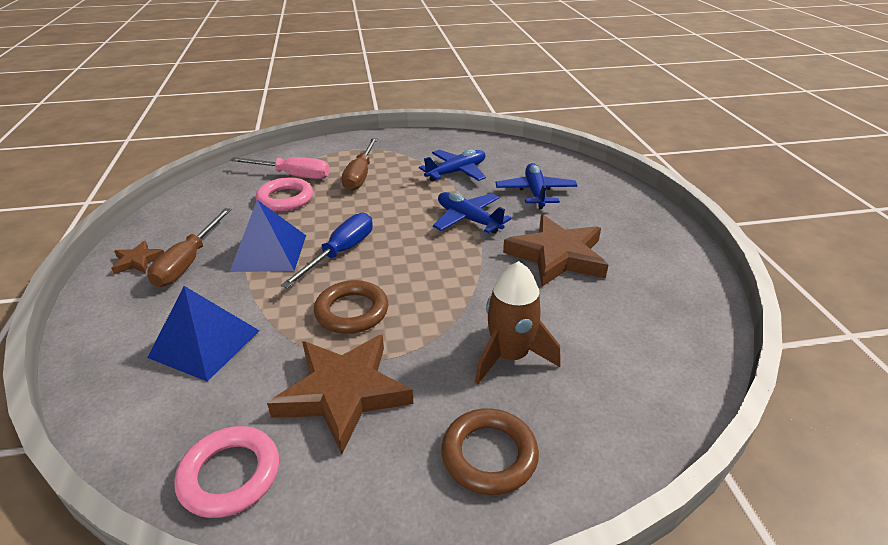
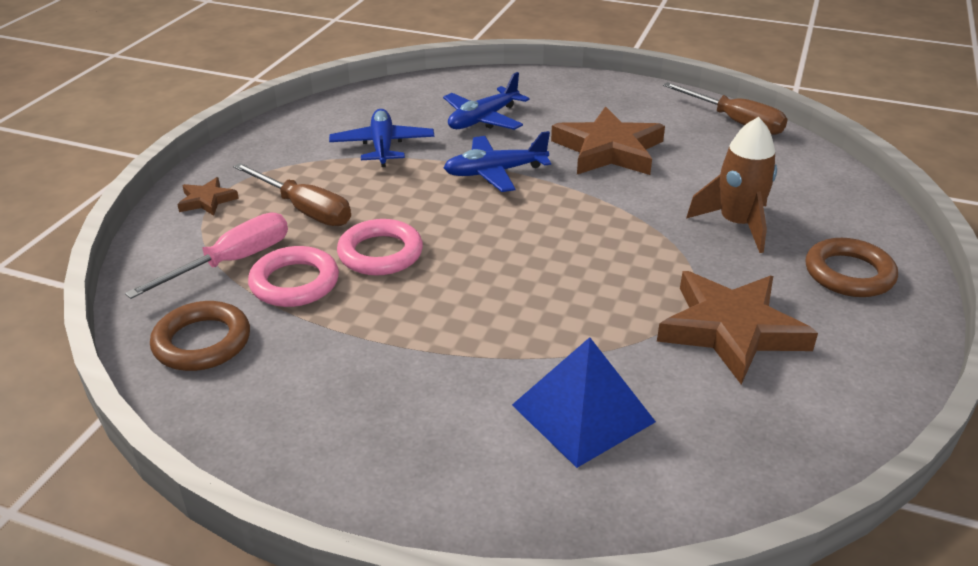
camera: 60 degrees left, 0 degrees up
(138, 261) = (324, 453): brown star -> brown star (207, 200)
(188, 262) = (378, 400): brown screwdriver -> brown screwdriver (735, 122)
(230, 475) = (808, 427): pink ring -> pink ring (380, 253)
(269, 252) = (424, 325): blue pyramid -> none
(341, 252) = (479, 271): blue screwdriver -> none
(352, 311) = (603, 292): brown ring -> brown ring (202, 342)
(535, 192) = (483, 119): blue plane -> blue plane turned 75 degrees counterclockwise

